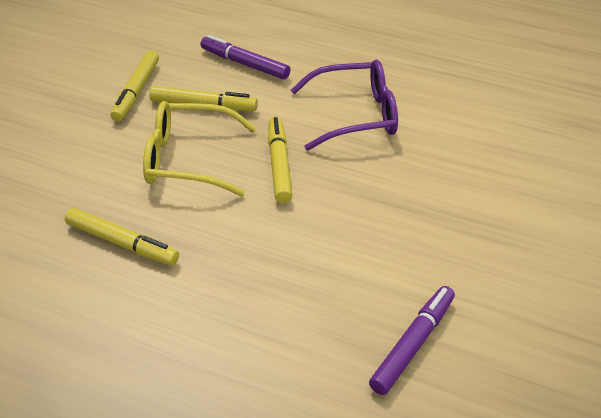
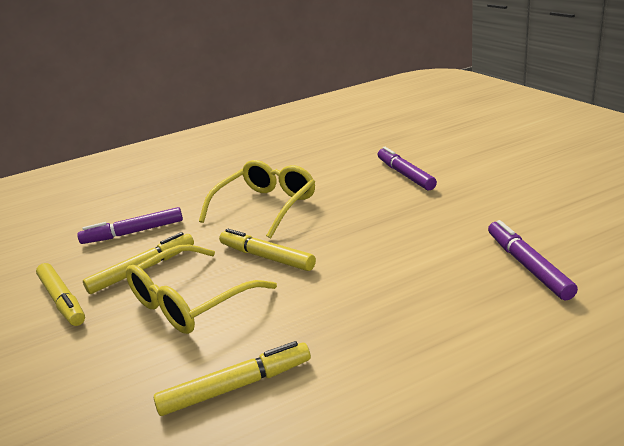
camera: 45 degrees left, 15 degrees down
(355, 115) = (266, 206): purple glasses -> yellow glasses
(508, 178) = (405, 175): none -> purple marker

